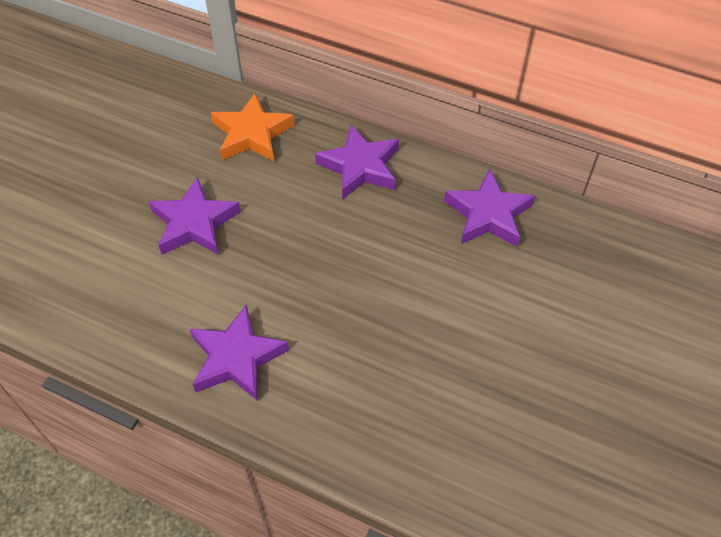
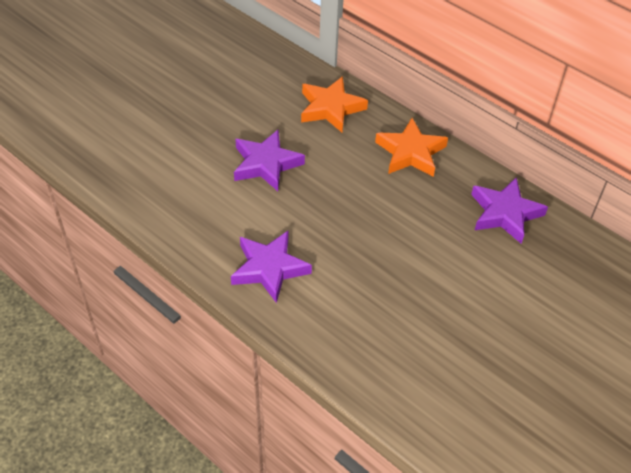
camera: 15 degrees right, 5 degrees down
(360, 166) = (410, 152): purple star -> orange star

